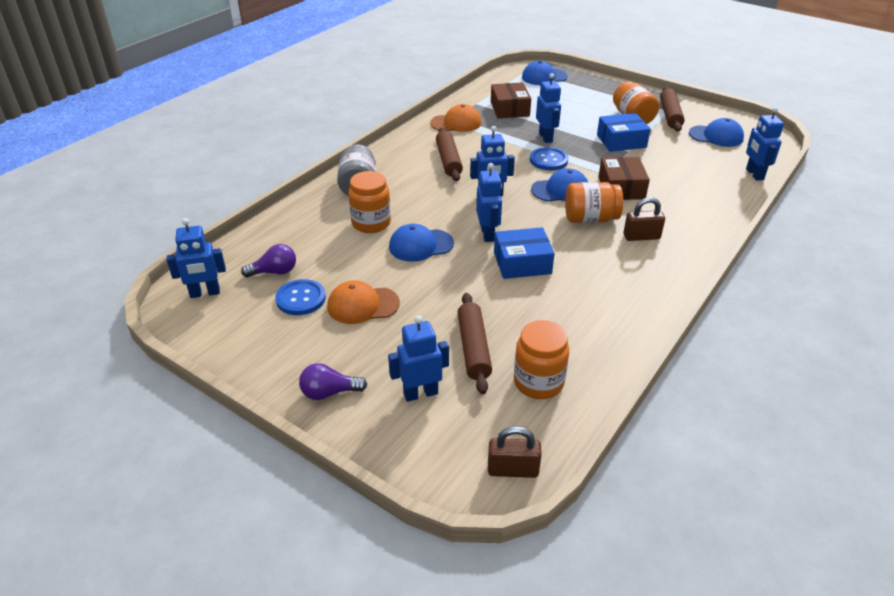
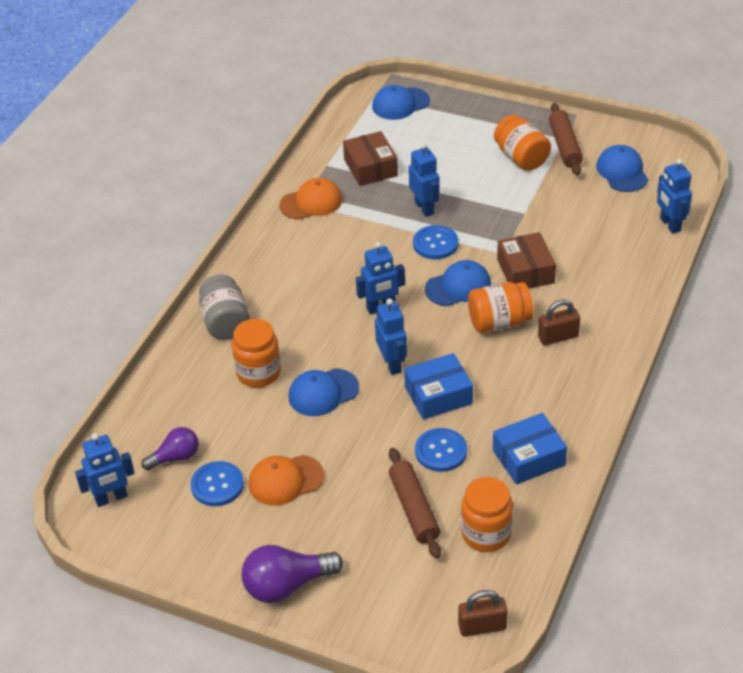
camera: 10 degrees left, 5 degrees up
(329, 392) = (287, 585): purple light bulb -> purple light bulb, size x1.57
(420, 393) = (376, 568): blue robot -> none
(448, 160) = (319, 264): brown rolling pin -> none
(512, 306) = (441, 451): none -> blue button
(621, 141) = (514, 199): blue box -> blue box (528, 457)
(716, 136) = (622, 172): blue cap -> blue cap turned 105 degrees counterclockwise

